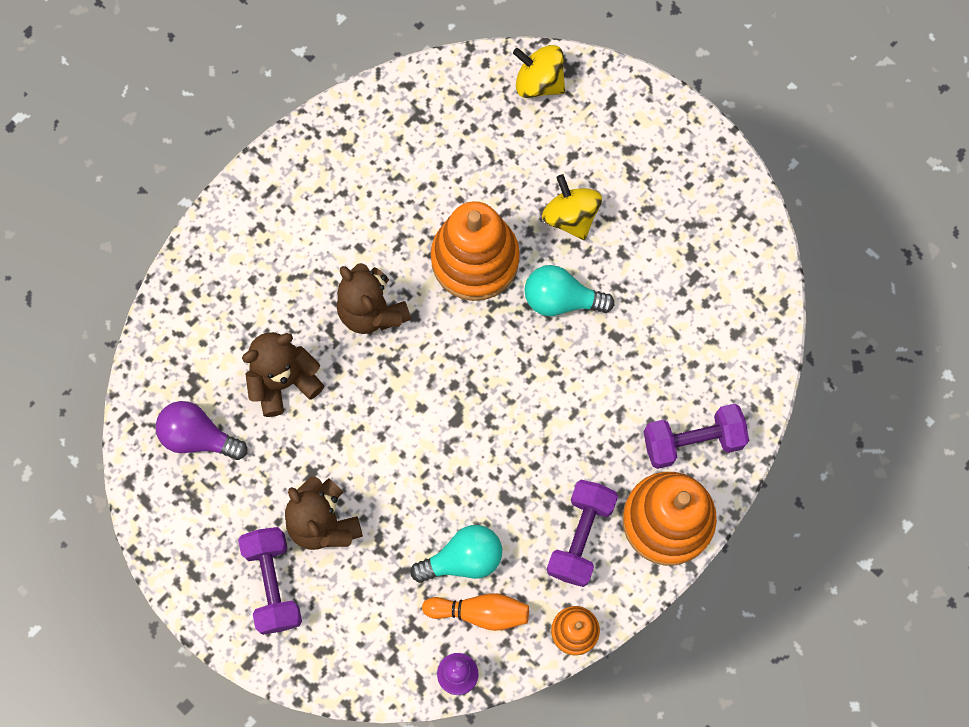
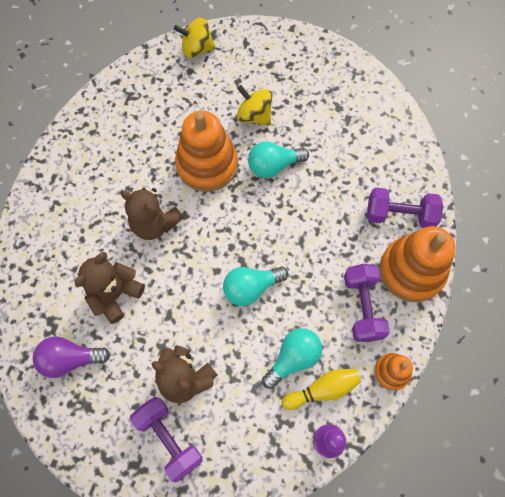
camera: 25 degrees left, 5 degrees down
(454, 449) = (251, 288): none -> turquoise light bulb
(480, 612) = (322, 389): orange bowling pin -> yellow bowling pin
(692, 441) = (399, 215): purple dumbbell -> purple dumbbell turned 45 degrees clockwise

